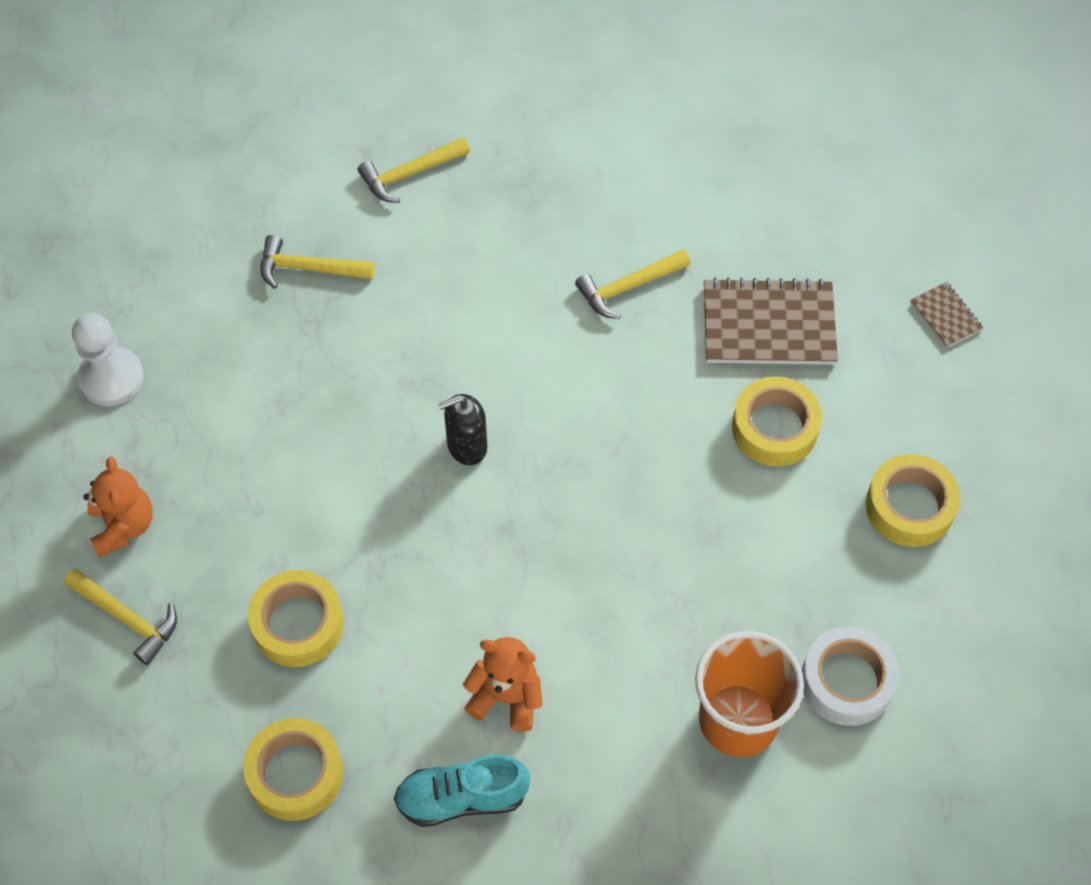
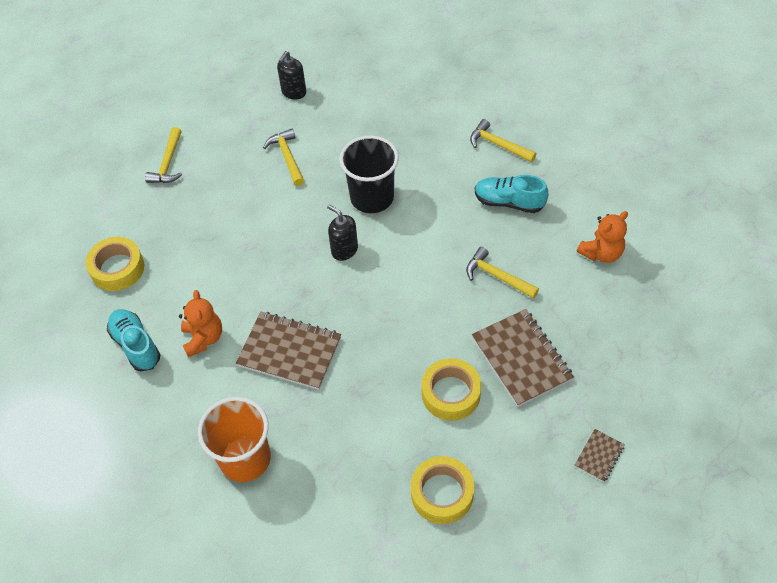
camera: 65 degrees right, 5 degrees down
(111, 378) = (293, 92): white pawn -> black soap dispenser
(123, 526) = (216, 137): orange teddy bear -> orange teddy bear (601, 253)
(298, 624) = (199, 229): yellow tape -> none
(309, 268) = (408, 133): yellow hammer -> yellow hammer (287, 157)
(396, 369) = (372, 198): none -> black cup
(517, 213) = (509, 202): none -> turquoise shoe
(598, 591) = (289, 352): none -> brown notebook
(847, 681) = (300, 508): white tape -> none

